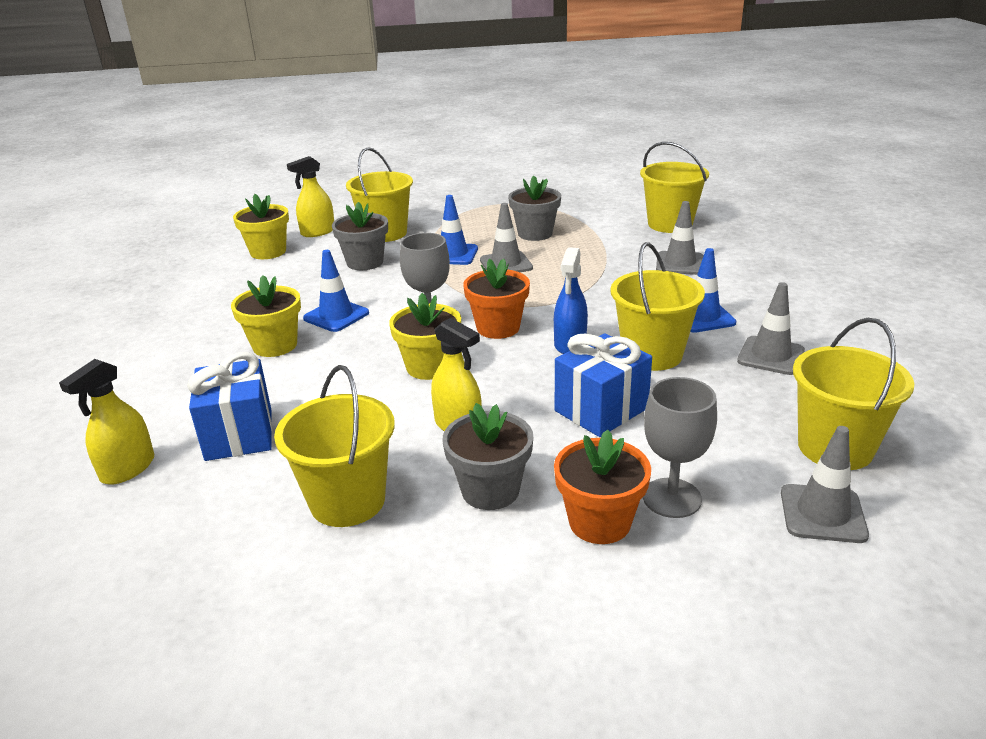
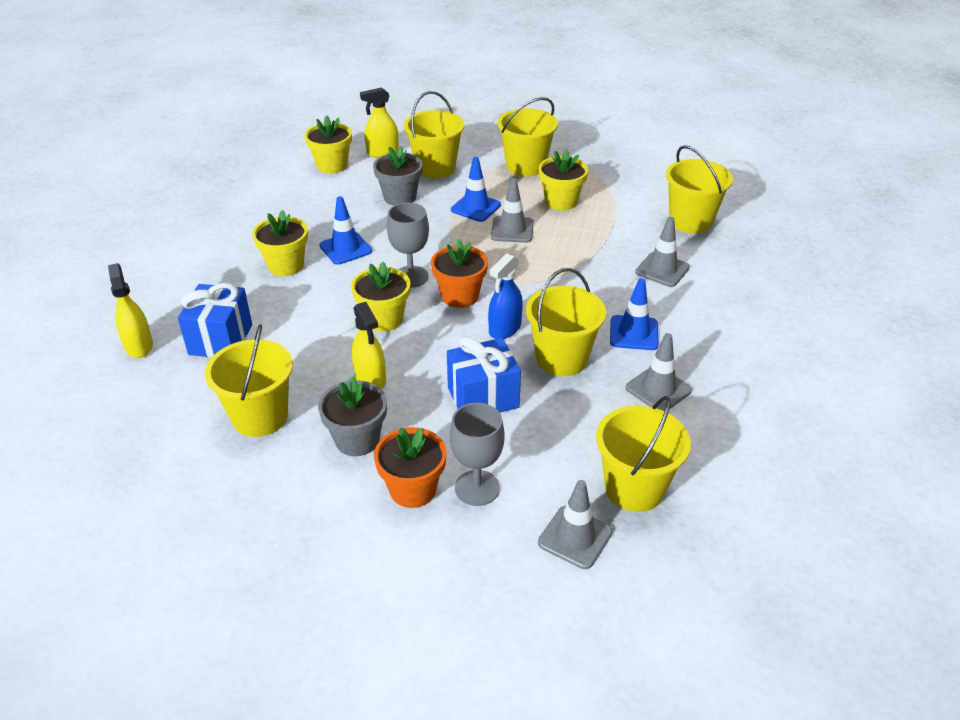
camera: 20 degrees right, 10 degrees up
(128, 469) = (139, 346): yellow spray bottle -> yellow spray bottle turned 105 degrees clockwise
(477, 215) = (525, 166): none -> yellow bucket
(535, 234) = (561, 201): grey flower pot -> yellow flower pot

